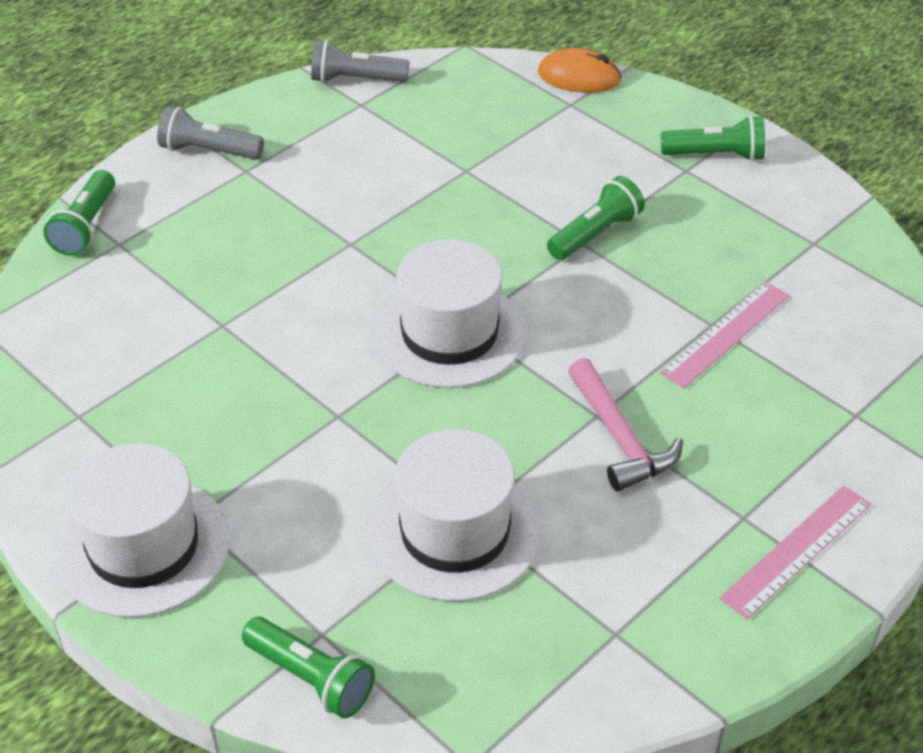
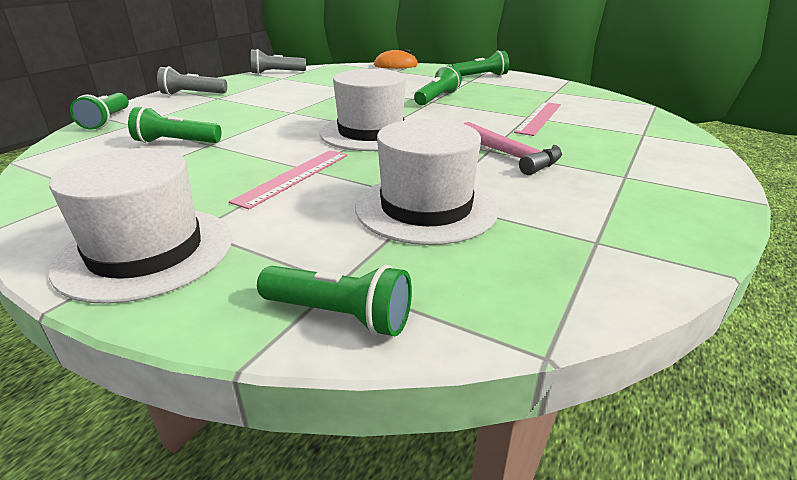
camera: 15 degrees left, 15 degrees down
(179, 312) = (176, 142): none -> green flashlight
(796, 550) = (676, 185): pink ruler -> pink ruler (294, 177)

